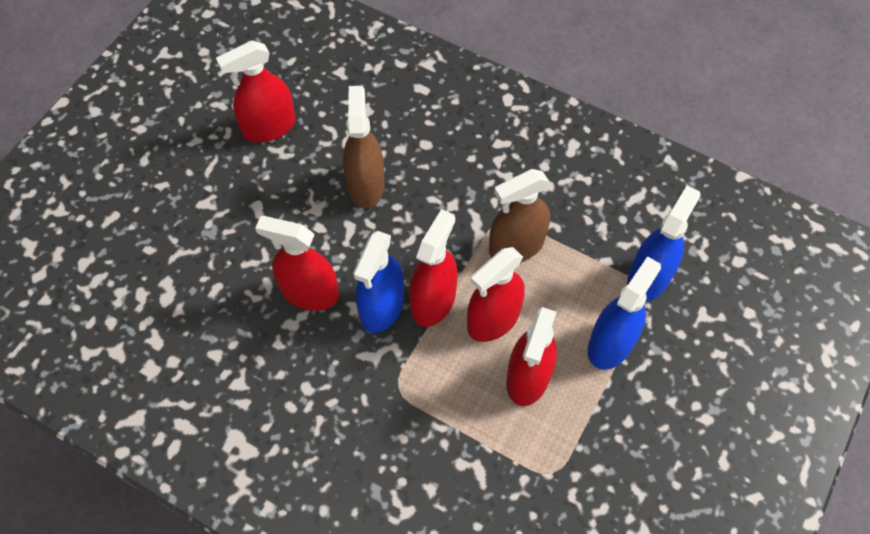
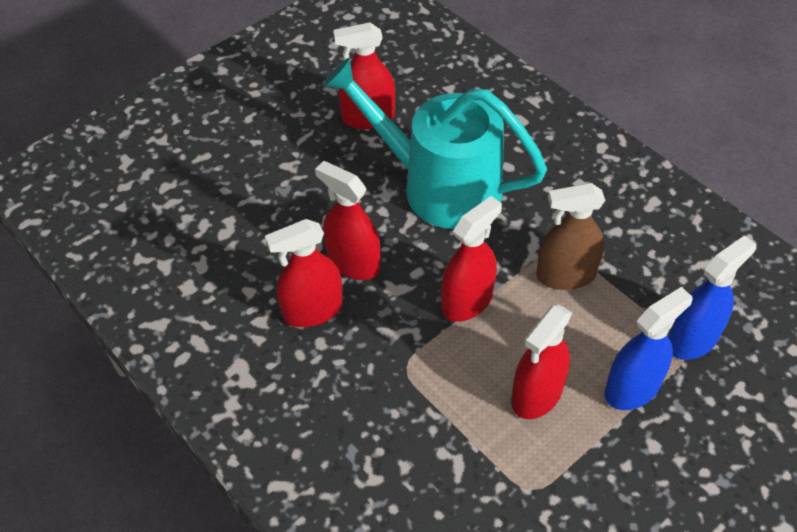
camera: 20 degrees right, 10 degrees down
(365, 185) = (439, 186): brown spray bottle -> turquoise watering can
(382, 307) = (416, 293): blue spray bottle -> none
(493, 319) = (520, 333): red spray bottle -> red spray bottle (313, 310)

